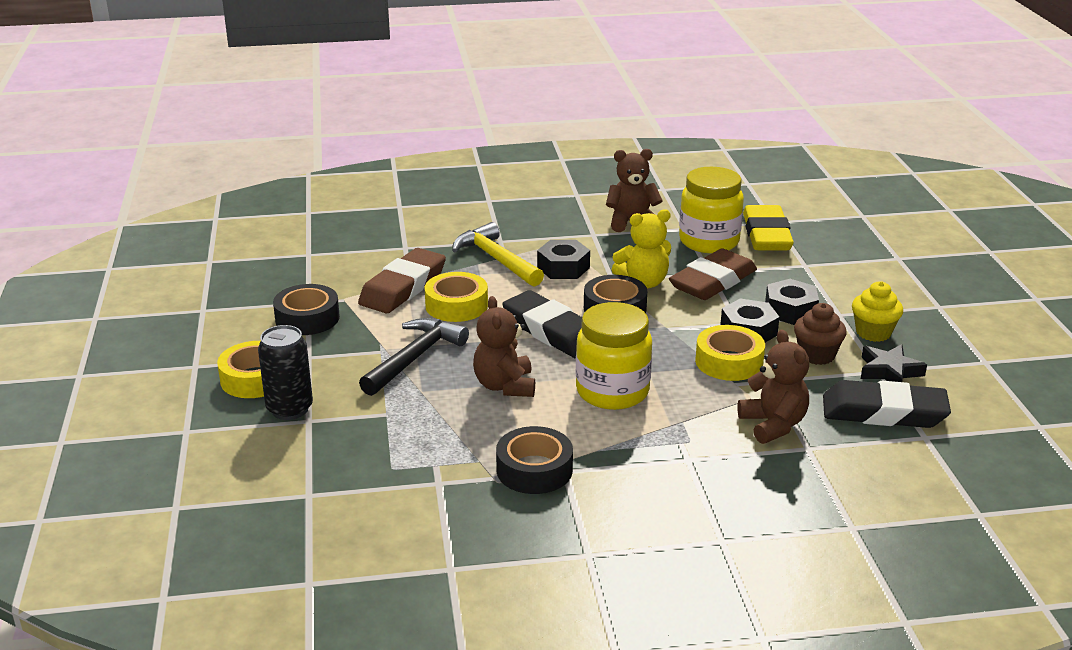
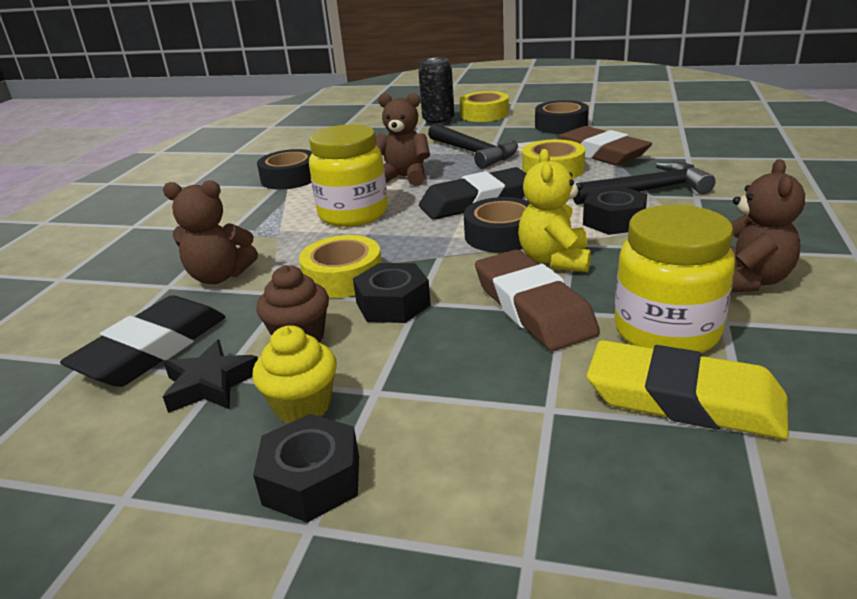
camera: 115 degrees right, 0 degrees up
(496, 259) = (646, 191): yellow hammer -> black hammer
(790, 310) = (417, 349): black nut -> black nut (312, 480)

